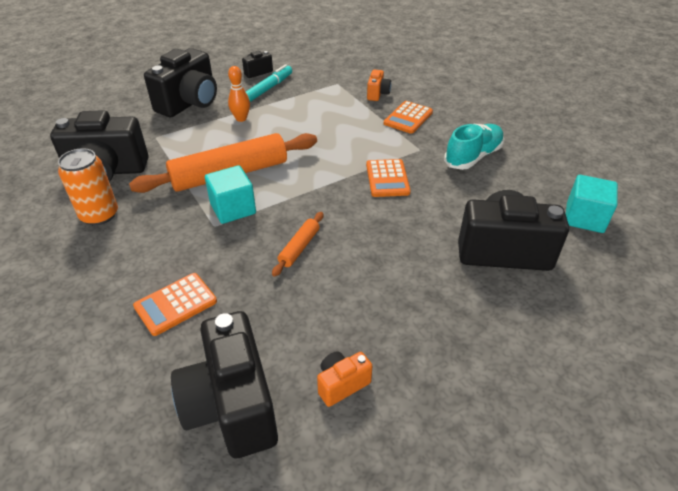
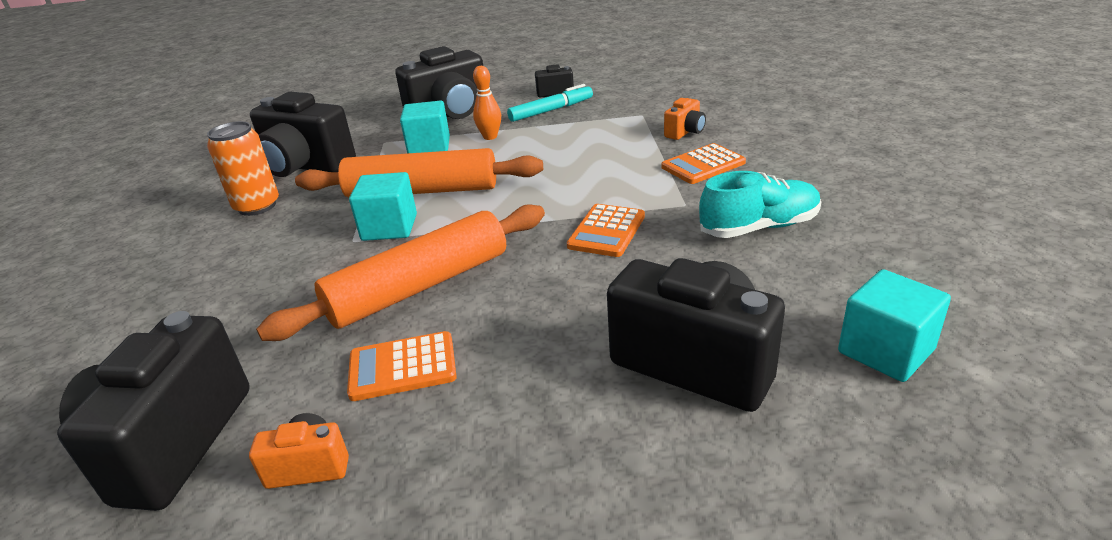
camera: 30 degrees right, 10 degrees down
(175, 304) = (233, 312): orange calculator -> orange calculator (402, 367)
(199, 135) = (429, 146): none -> turquoise cube
(299, 248) = (420, 287): orange rolling pin -> orange rolling pin, size x2.23

